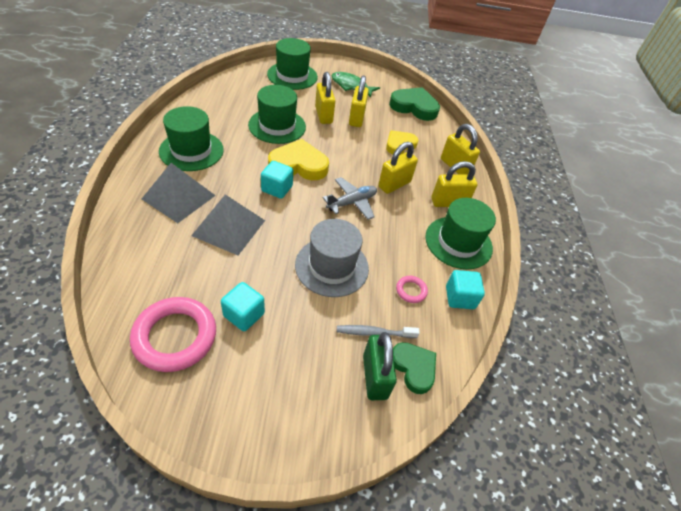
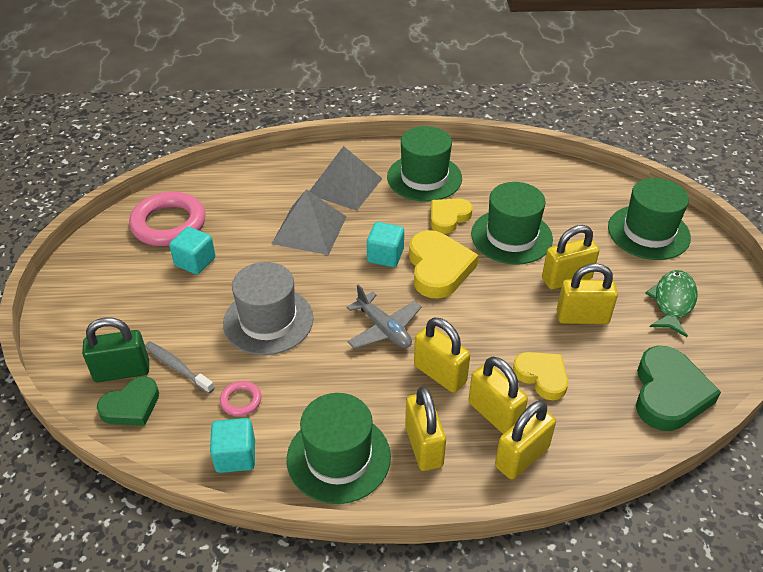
camera: 90 degrees right, 5 degrees down
(245, 149) = (448, 217): none -> yellow heart
(374, 332) = (177, 367): grey toothbrush -> grey toothbrush turned 45 degrees counterclockwise
(426, 169) = (494, 414): none -> yellow padlock

